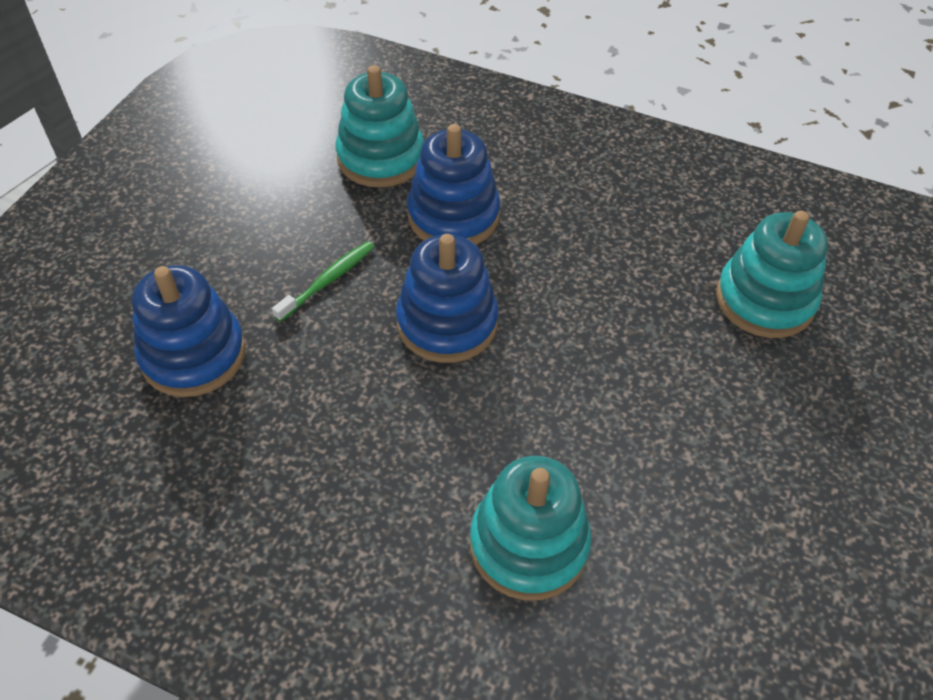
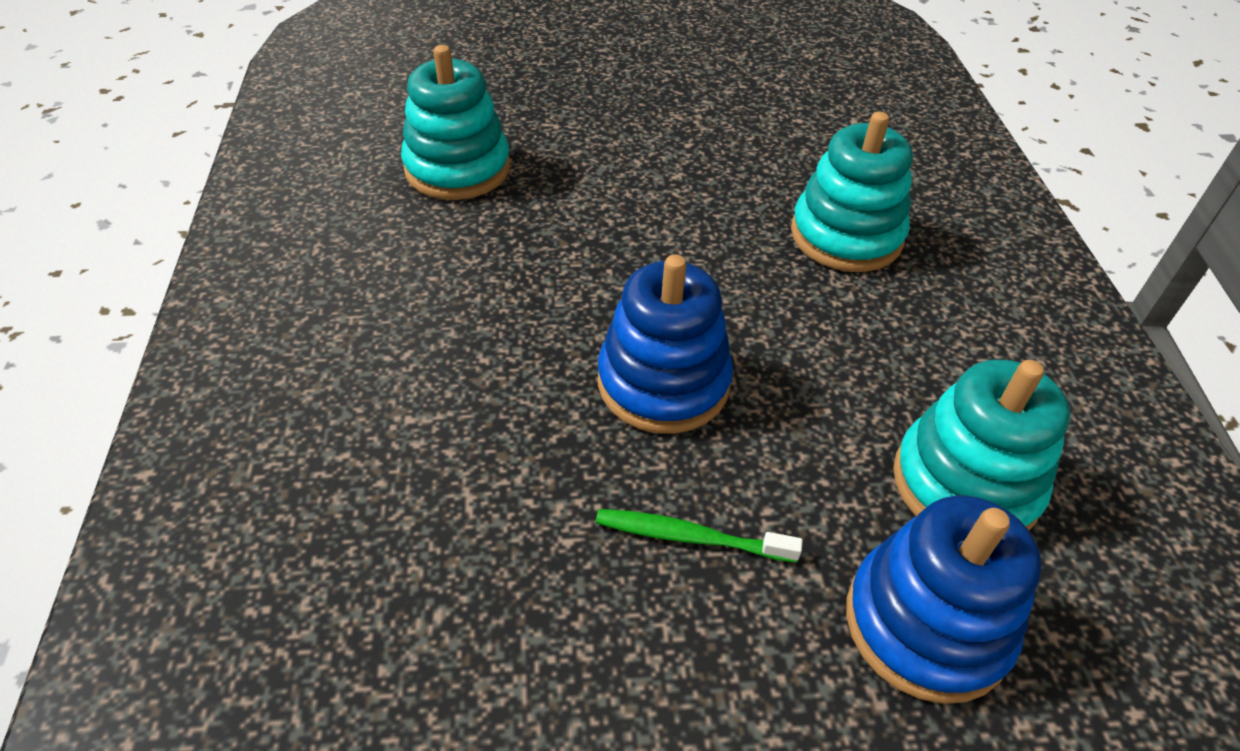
camera: 120 degrees left, 5 degrees down
(381, 158) = (396, 608): turquoise stacking toy -> turquoise stacking toy (965, 484)
(453, 216) = (479, 453): blue stacking toy -> none

